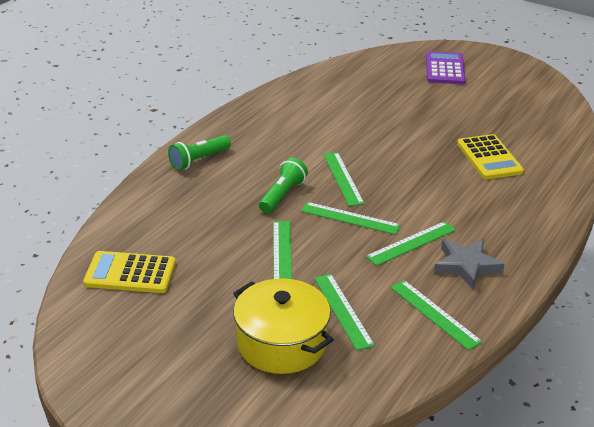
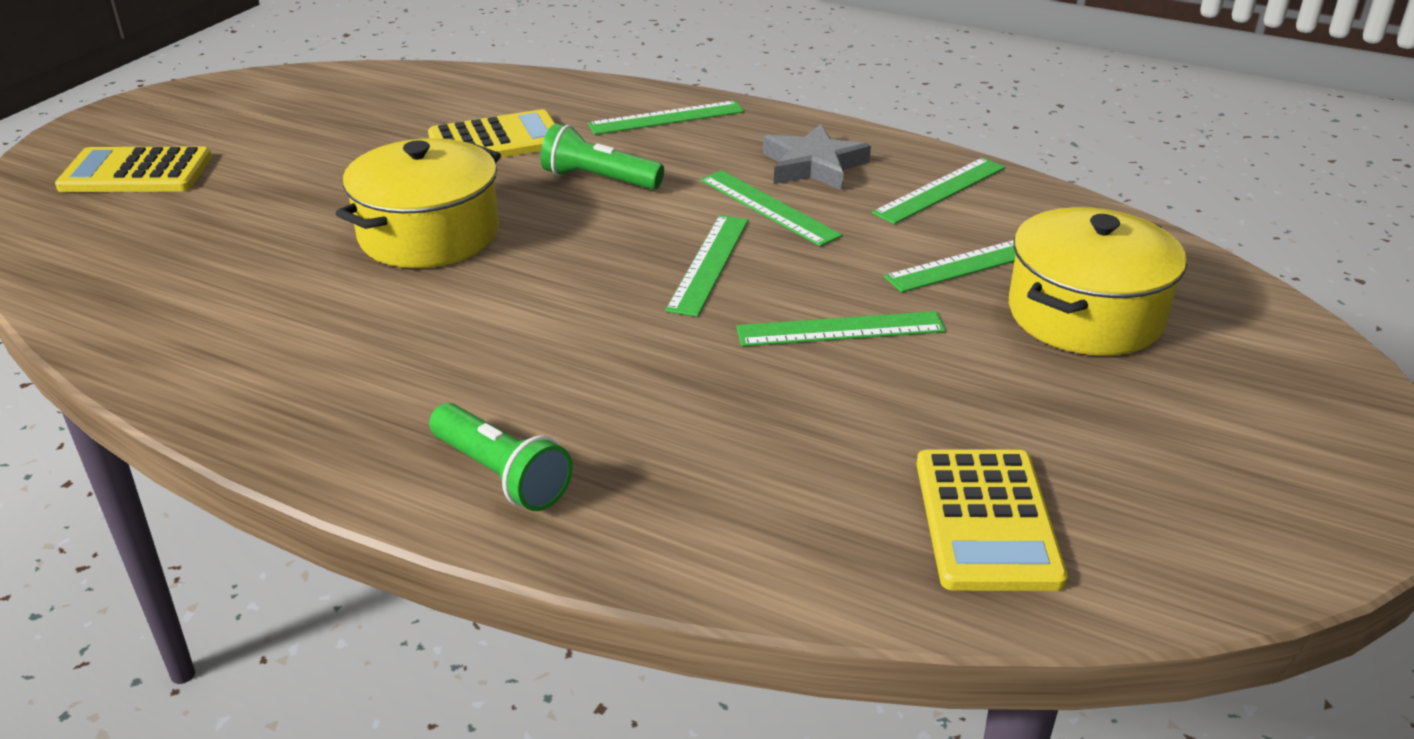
camera: 95 degrees left, 0 degrees up
(282, 195) = (642, 341): green flashlight -> green flashlight (598, 179)
(343, 178) = (572, 275): green ruler -> green ruler (666, 118)
(384, 141) = (429, 234): none -> yellow pot
(445, 69) = (136, 173): purple calculator -> yellow calculator

